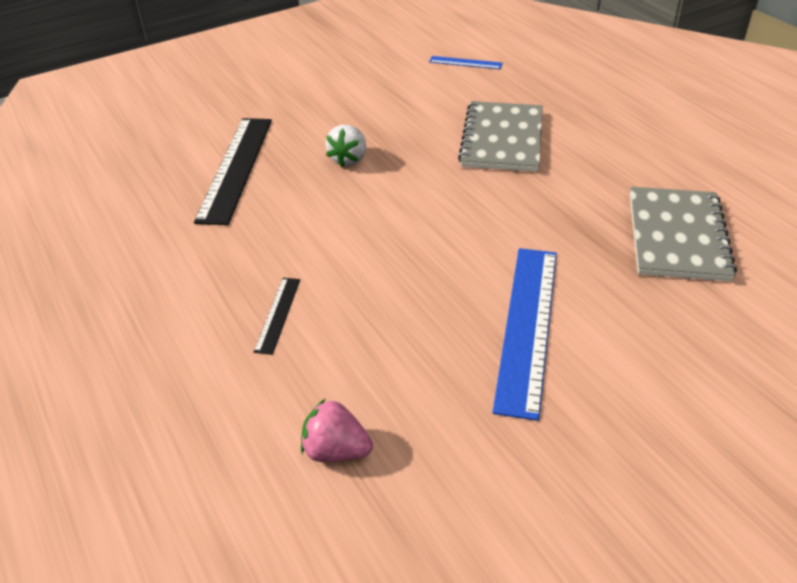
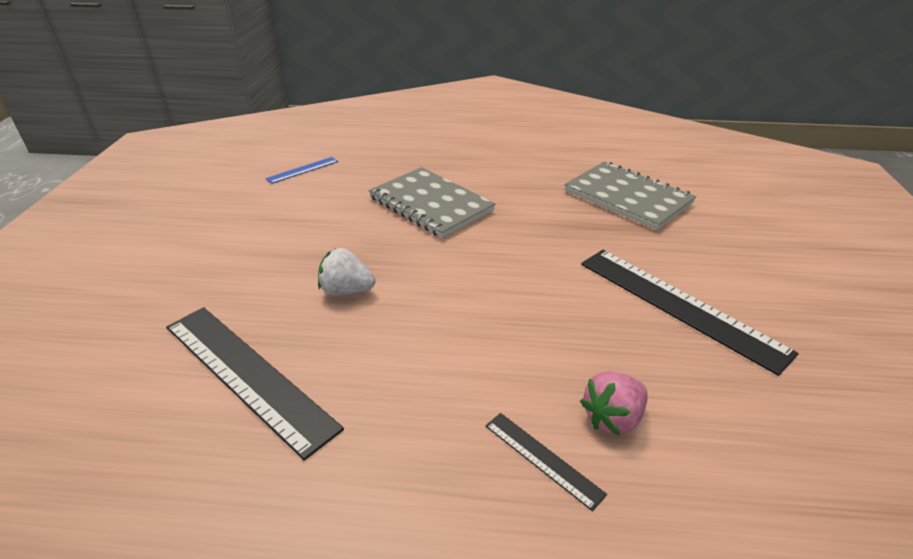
camera: 55 degrees left, 5 degrees down
(336, 451) = (787, 510): pink strawberry -> pink strawberry (612, 418)
(349, 159) = (346, 291): white strawberry -> white strawberry turned 135 degrees clockwise
(527, 326) = (679, 305): blue ruler -> black ruler

